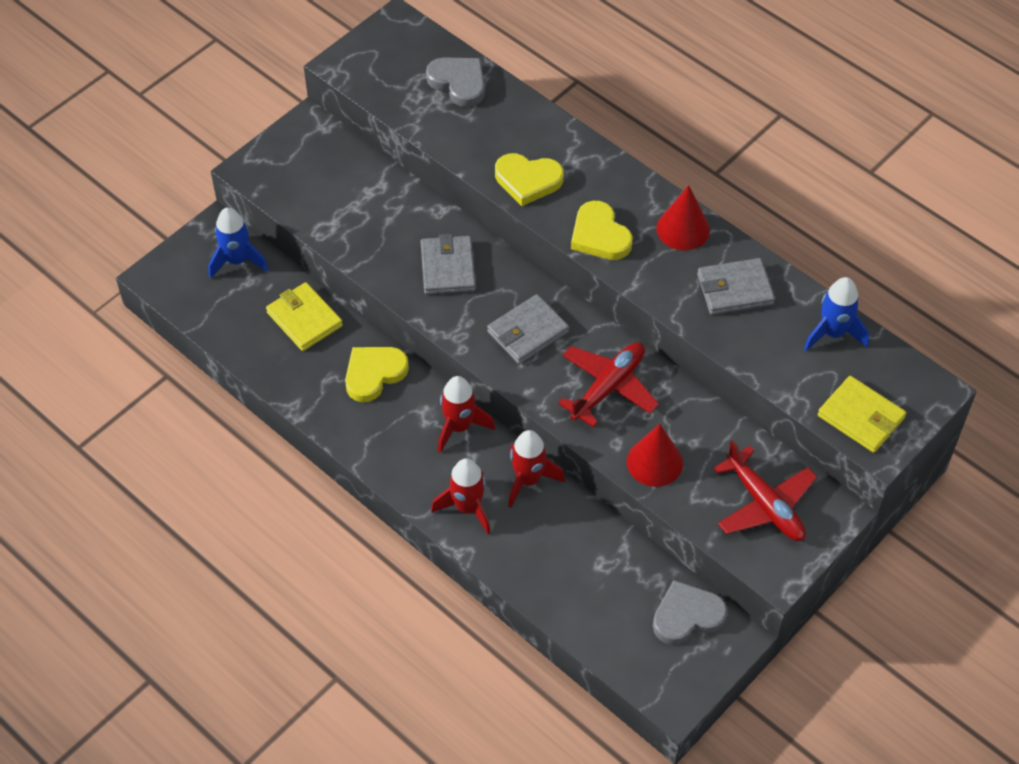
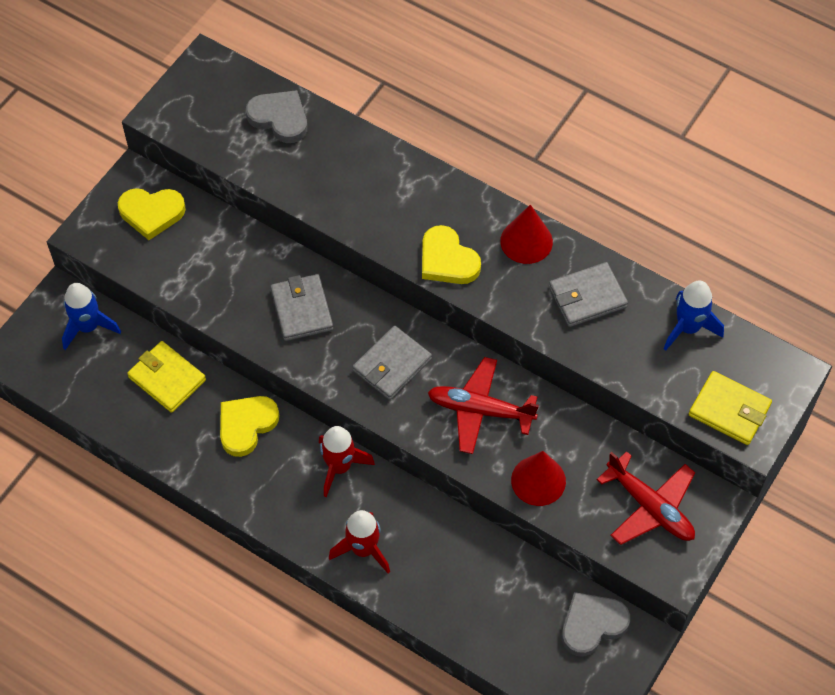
camera: 10 degrees left, 5 degrees up
(528, 180) = (367, 212): yellow heart -> yellow heart (151, 213)
(528, 480) = (416, 511): red rocket -> none
(608, 387) = (480, 410): red plane -> red plane turned 105 degrees counterclockwise

